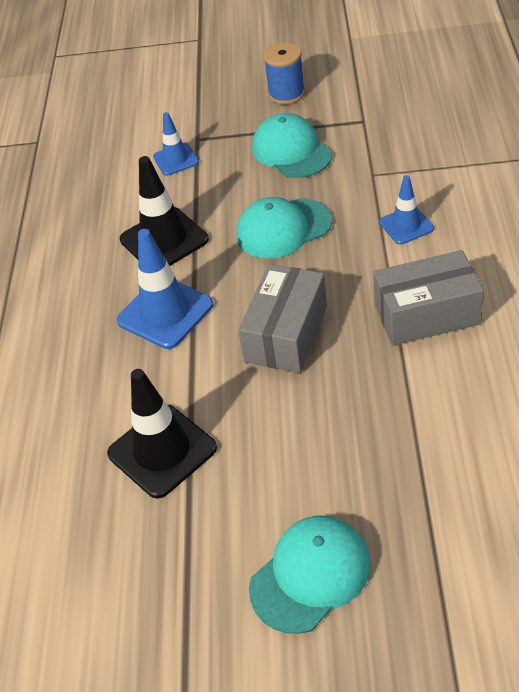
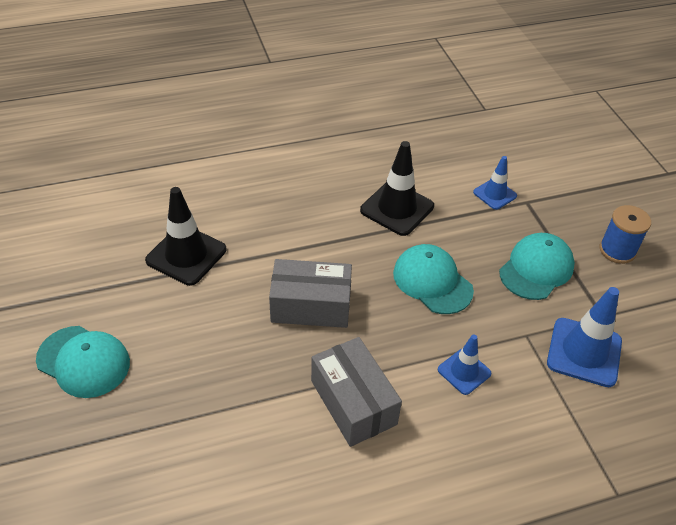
camera: 65 degrees right, 0 degrees up
(165, 313) = (318, 227): blue traffic cone -> blue traffic cone (584, 352)

